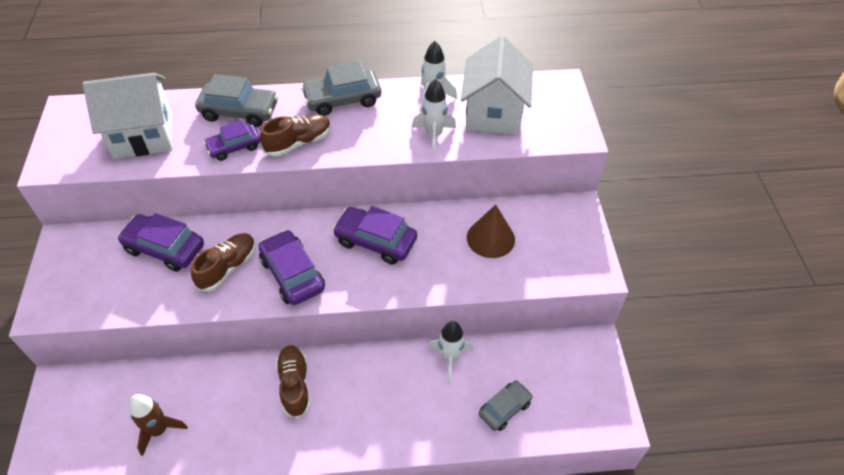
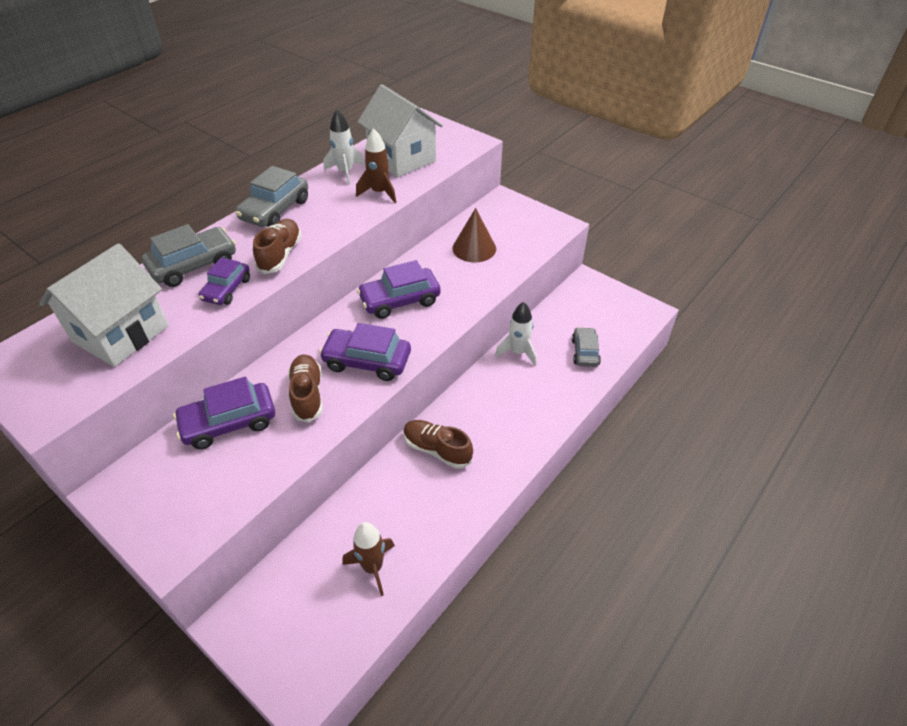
camera: 45 degrees left, 5 degrees down
(433, 135) = (379, 193): white rocket -> brown rocket

